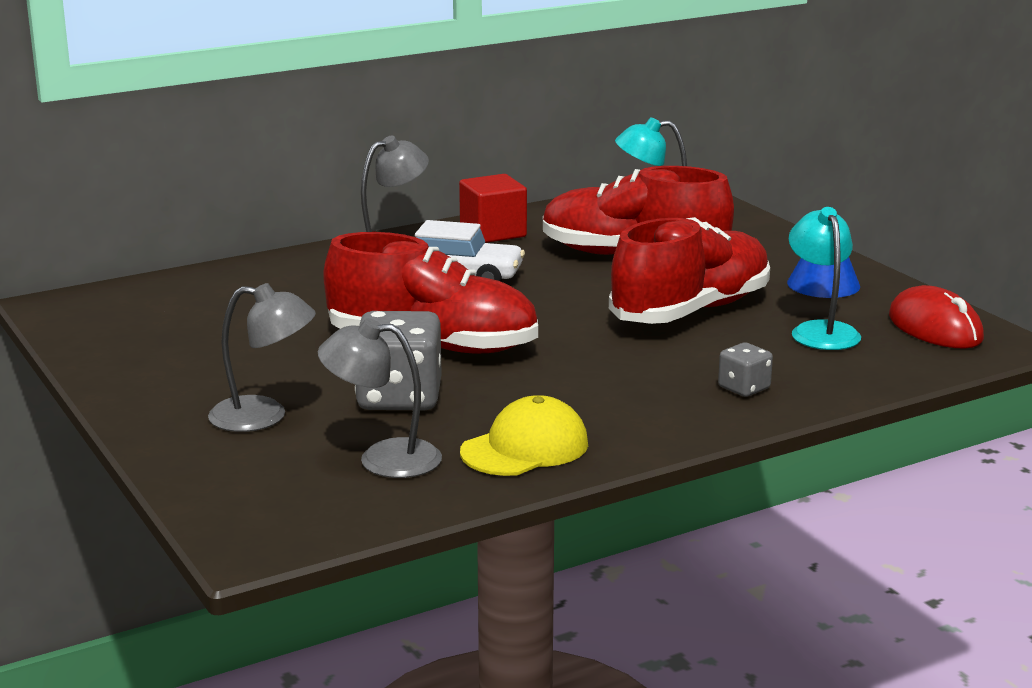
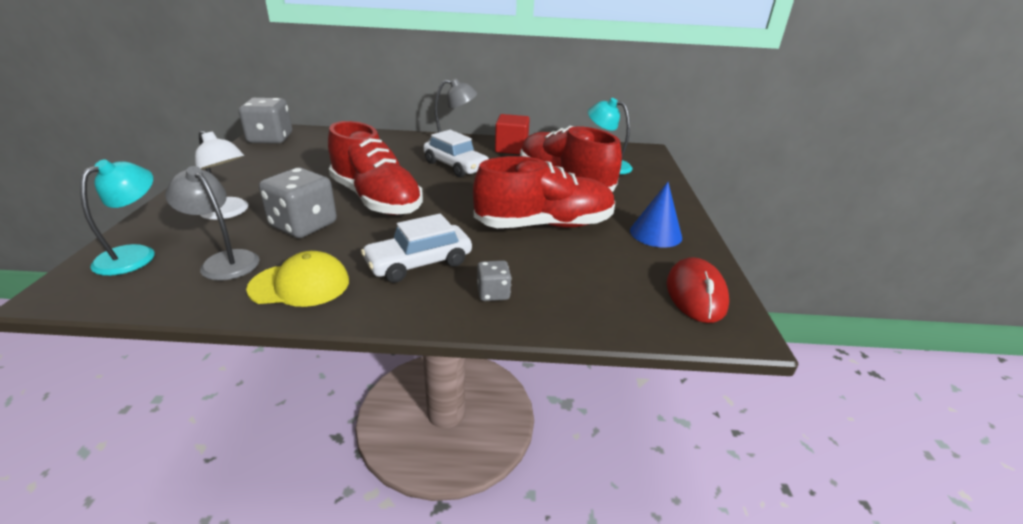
camera: 30 degrees right, 10 degrees up
(86, 317) = (270, 139): none -> grey dice
(264, 416) = (229, 212): grey lamp -> white lamp
(618, 389) = (419, 263): none -> white car
(821, 331) = (607, 267): turquoise lamp -> turquoise lamp (136, 255)

